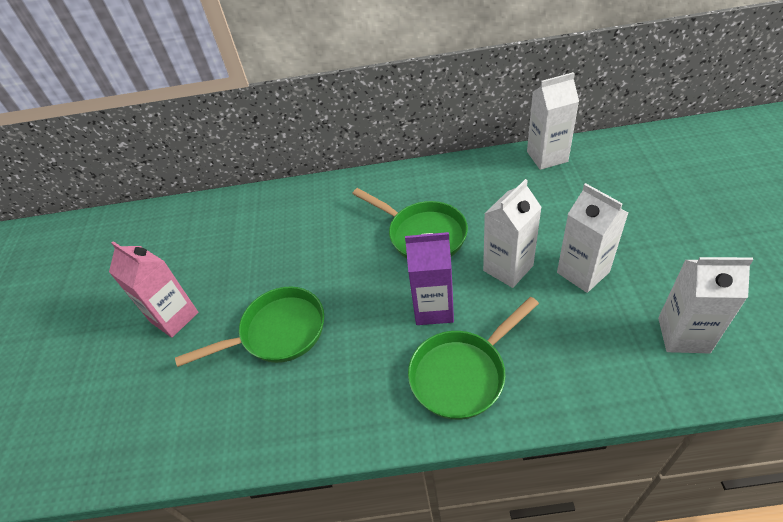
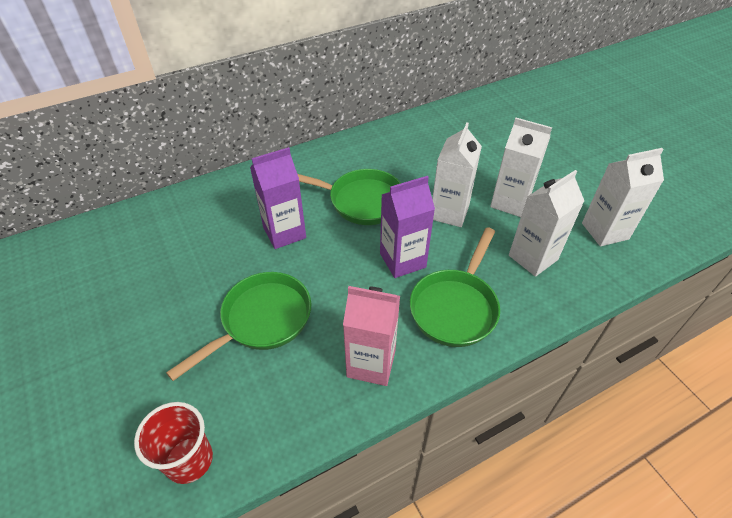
camera: 30 degrees left, 0 degrees up
(166, 440) = (189, 460): none -> red cup
(174, 317) = (135, 337): pink carton -> pink carton (371, 363)
(336, 251) = (284, 232): none -> purple carton
(547, 156) = (436, 118): white carton -> white carton (533, 257)

